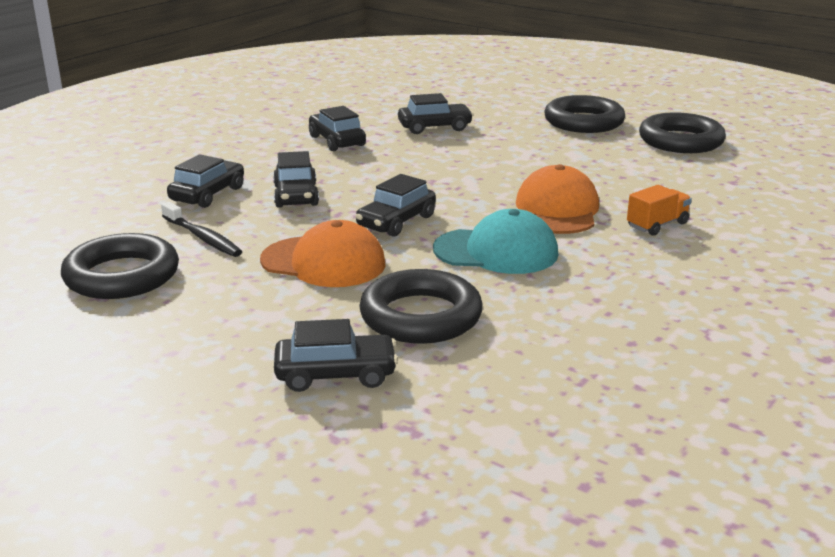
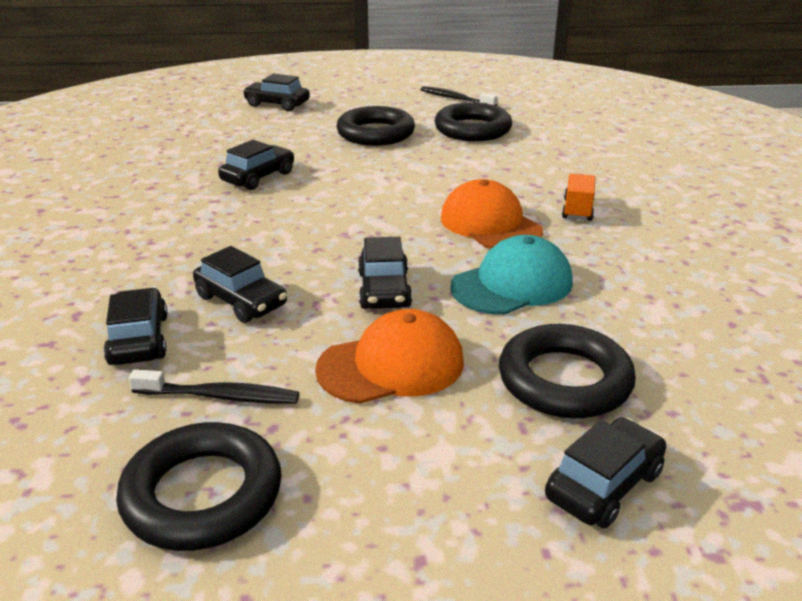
camera: 40 degrees left, 5 degrees up
(336, 141) = (184, 223): black car -> black car (277, 104)
(713, 114) = (456, 99): none -> black toothbrush

